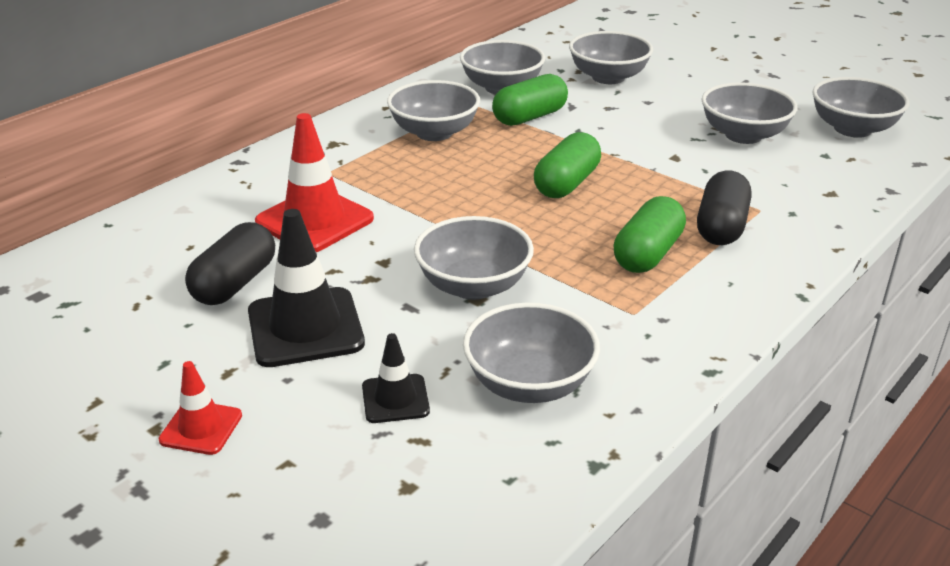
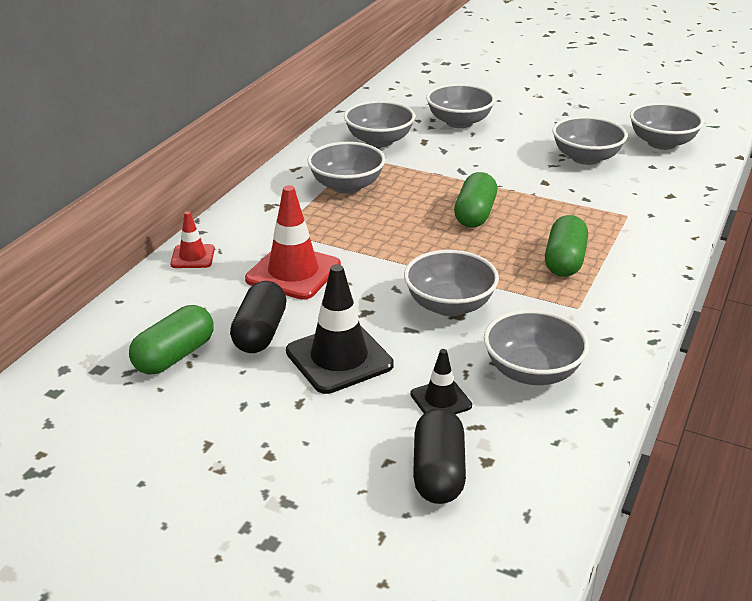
camera: 15 degrees left, 0 degrees up
(201, 428) = (305, 448): red traffic cone -> red traffic cone (193, 257)
(530, 117) = (416, 163): green capsule -> green capsule (174, 356)
(721, 227) = (606, 232): black capsule -> black capsule (438, 473)

